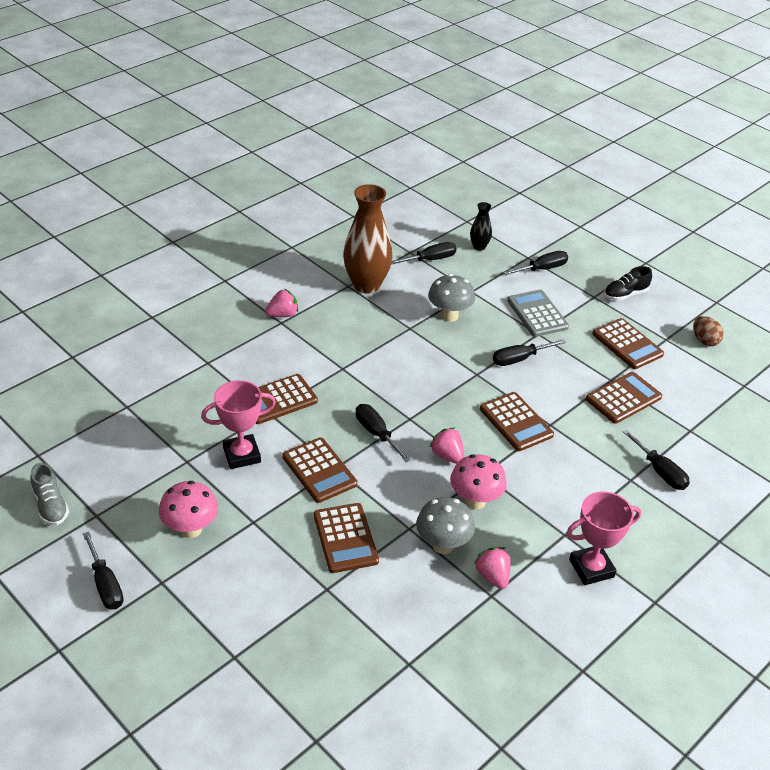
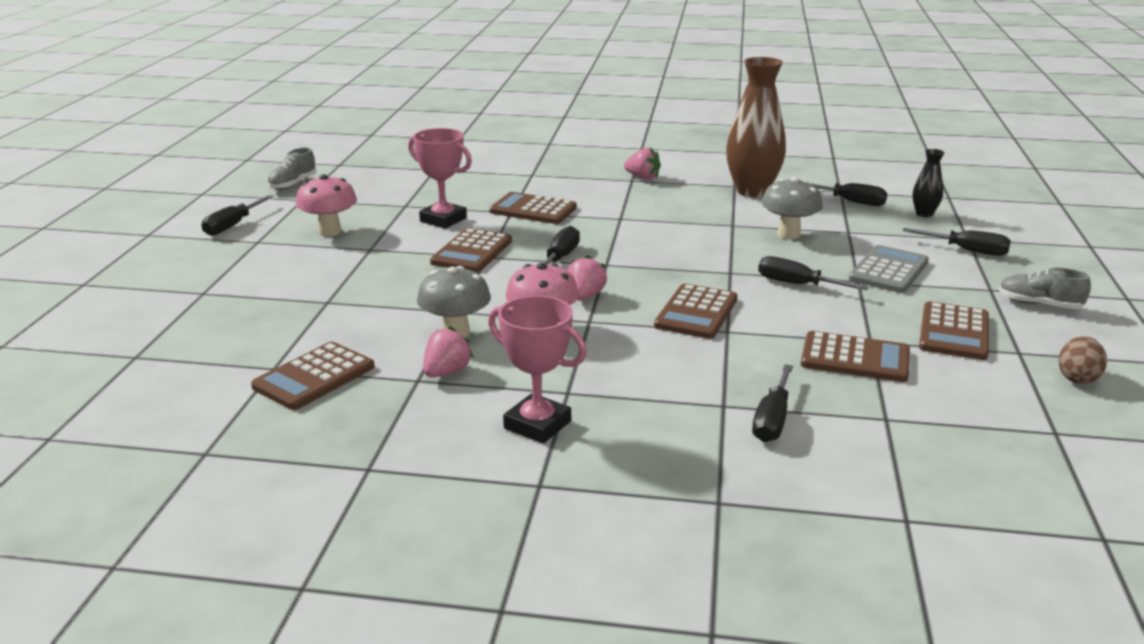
camera: 55 degrees right, 15 degrees down
(345, 538) = (402, 289): brown calculator -> brown calculator (314, 377)
(625, 294) = (1039, 304): black shoe -> grey shoe

